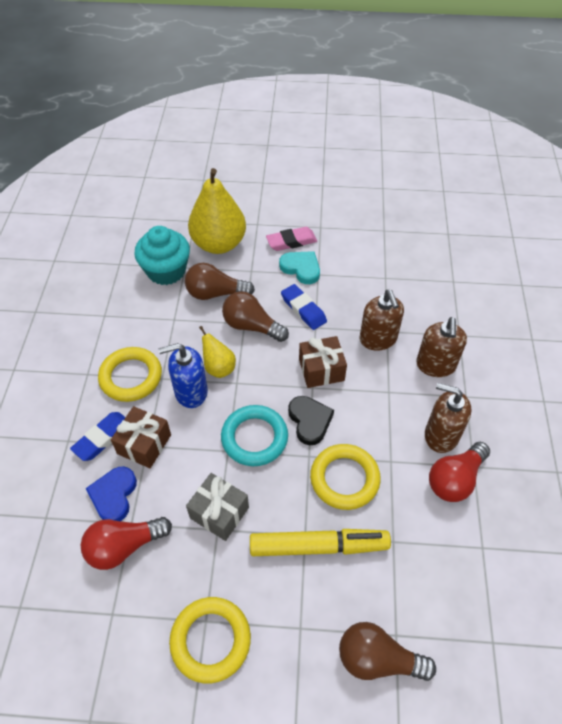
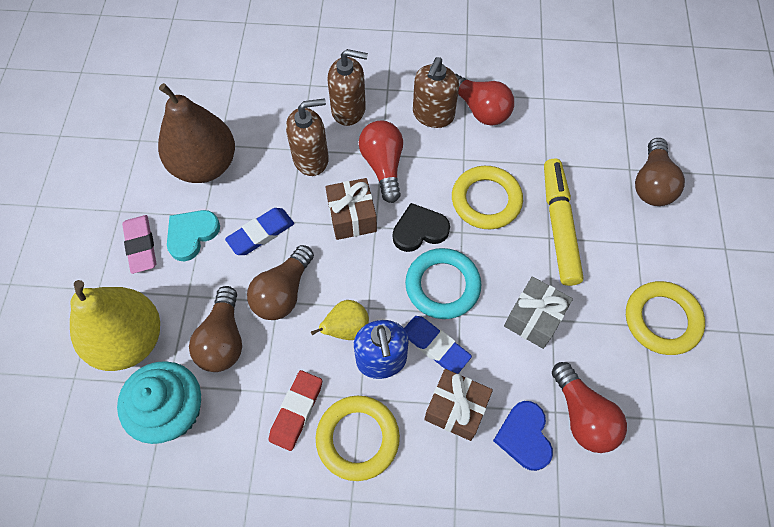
camera: 90 degrees left, 10 degrees up
(102, 438) = (449, 462): blue eraser -> blue eraser (435, 346)
(114, 495) = (524, 436): blue heart -> blue heart turned 75 degrees clockwise
(157, 339) = (296, 411): none -> red eraser
(364, 270) = (205, 165): none -> brown pear
(376, 393) = (383, 166): none -> red light bulb

